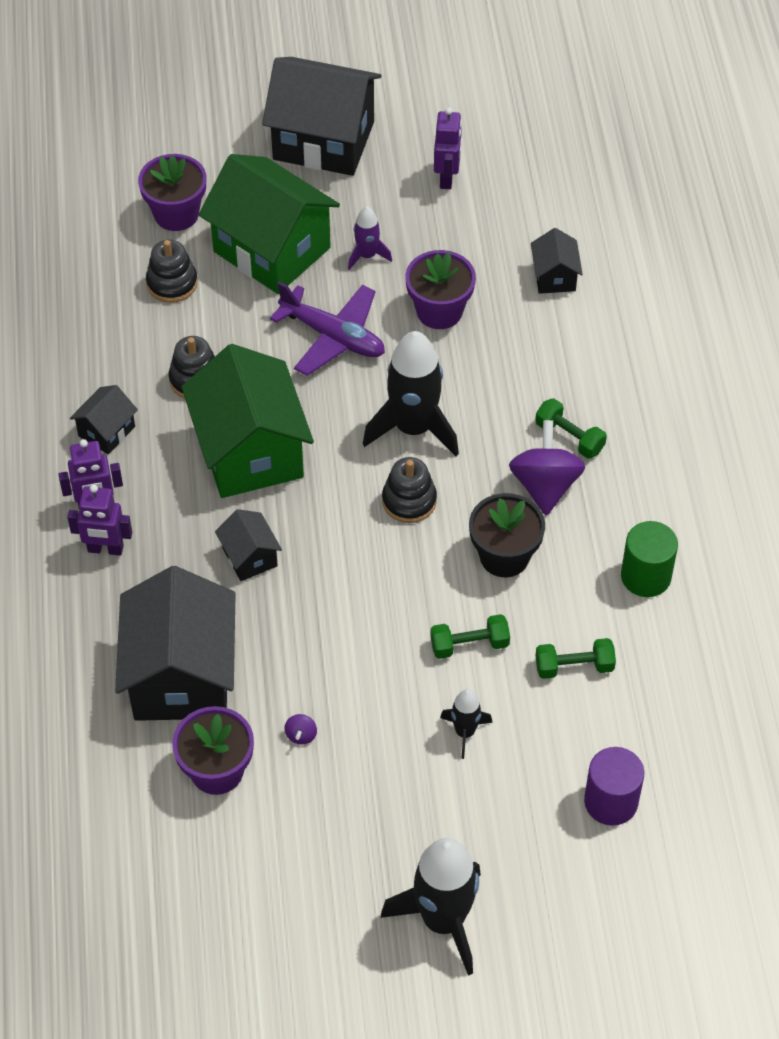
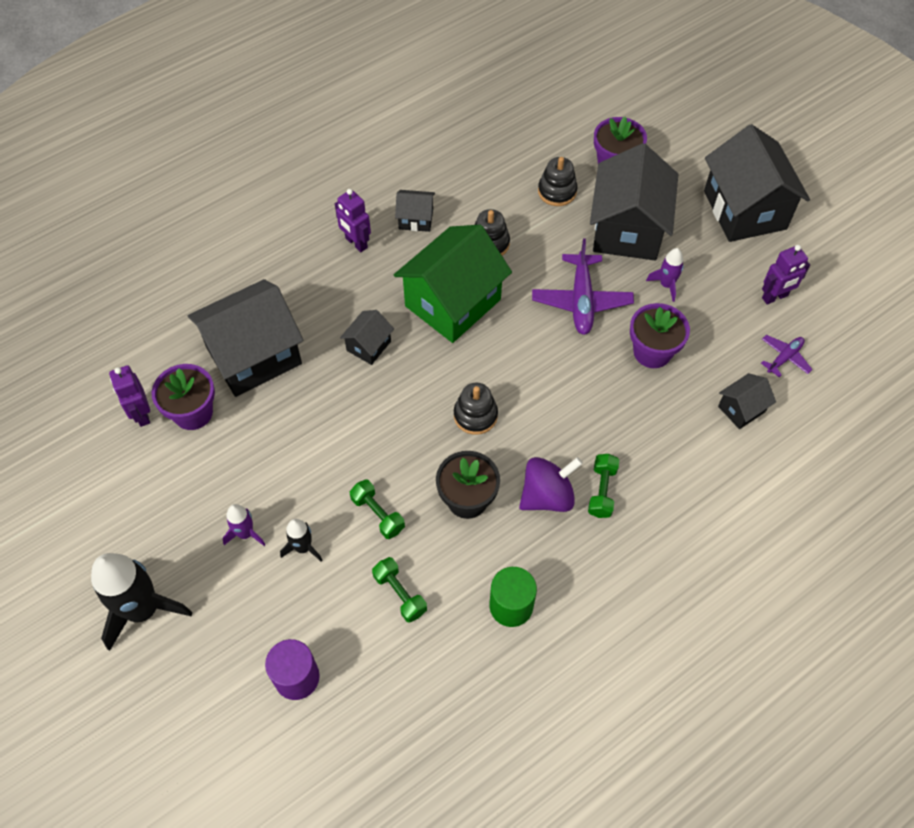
camera: 60 degrees right, 5 degrees up
(105, 549) = (325, 265): purple robot -> purple robot (141, 414)
(272, 250) = (627, 229): green house -> black house
(301, 735) = (246, 447): purple spinning top -> none
(412, 781) = (245, 533): none -> purple rocket
(413, 428) = (539, 387): black rocket -> none
(521, 211) = (784, 358): none -> purple plane

